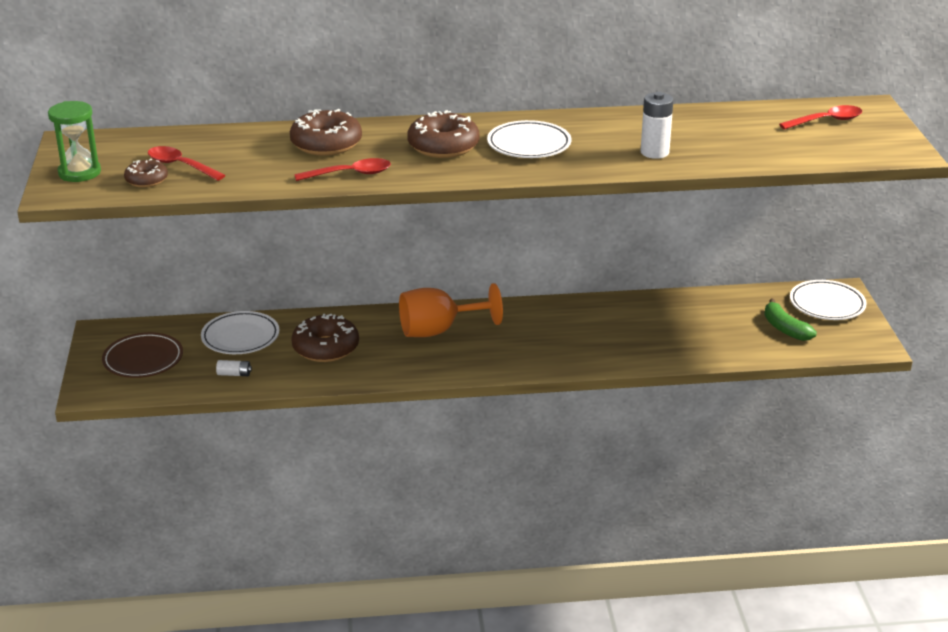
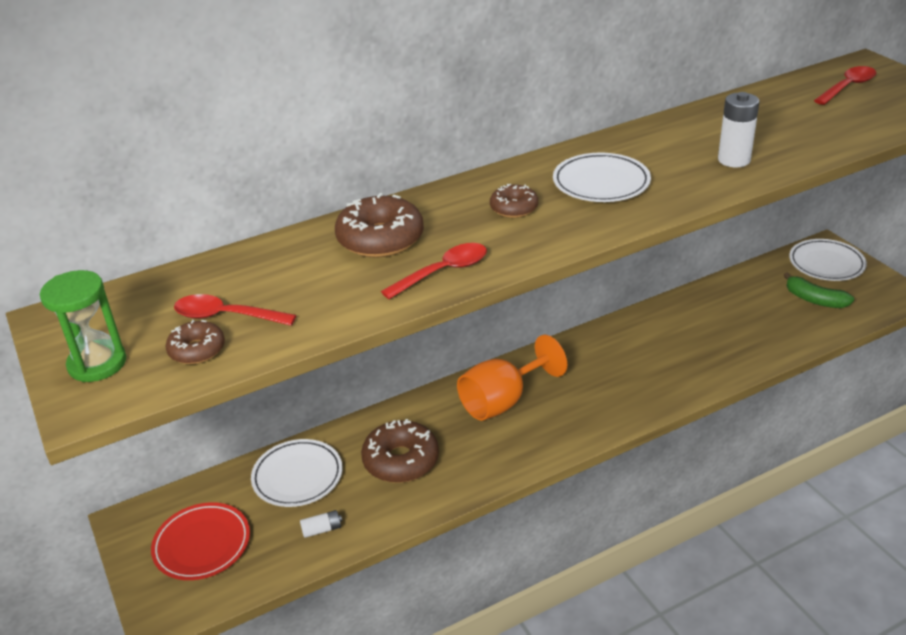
camera: 20 degrees left, 5 degrees up
(143, 359) = (202, 545): brown plate -> red plate
(443, 146) = (514, 208): brown donut -> brown donut, size x0.57

